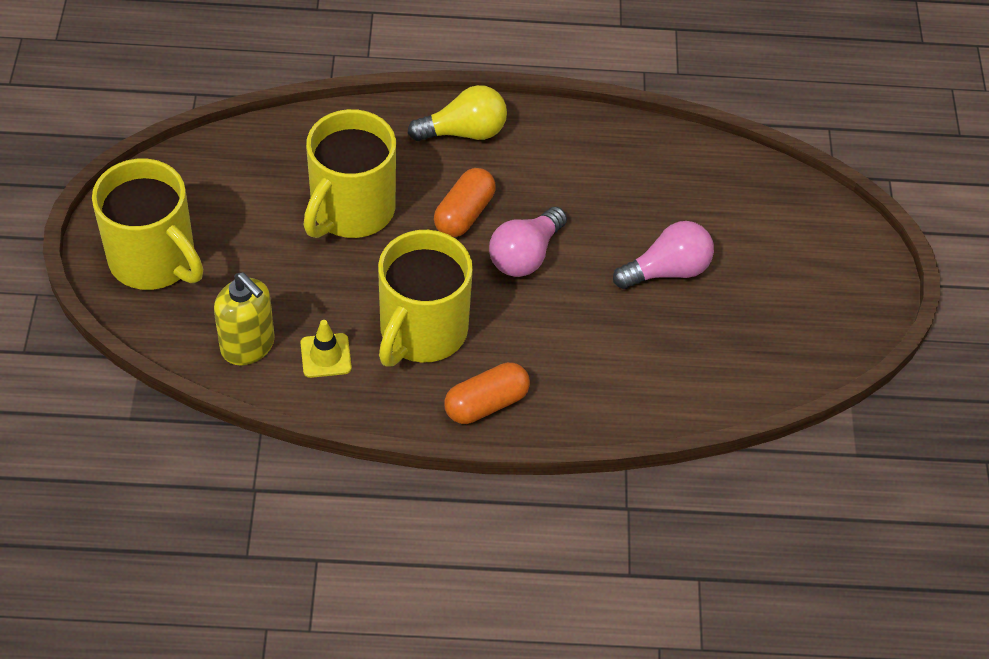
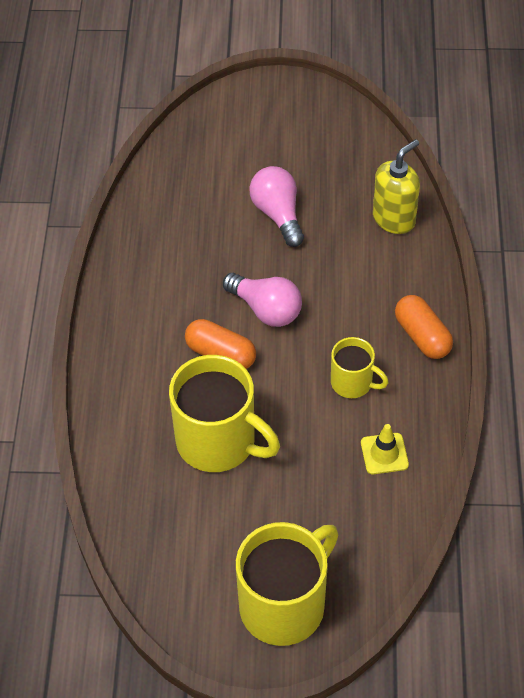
camera: 85 degrees left, 0 degrees up
(248, 346) = (378, 515): yellow soap dispenser -> yellow soap dispenser (394, 219)
(422, 332) = (353, 383): yellow mug -> yellow mug, size x0.54
(464, 132) = (122, 355): yellow light bulb -> none

